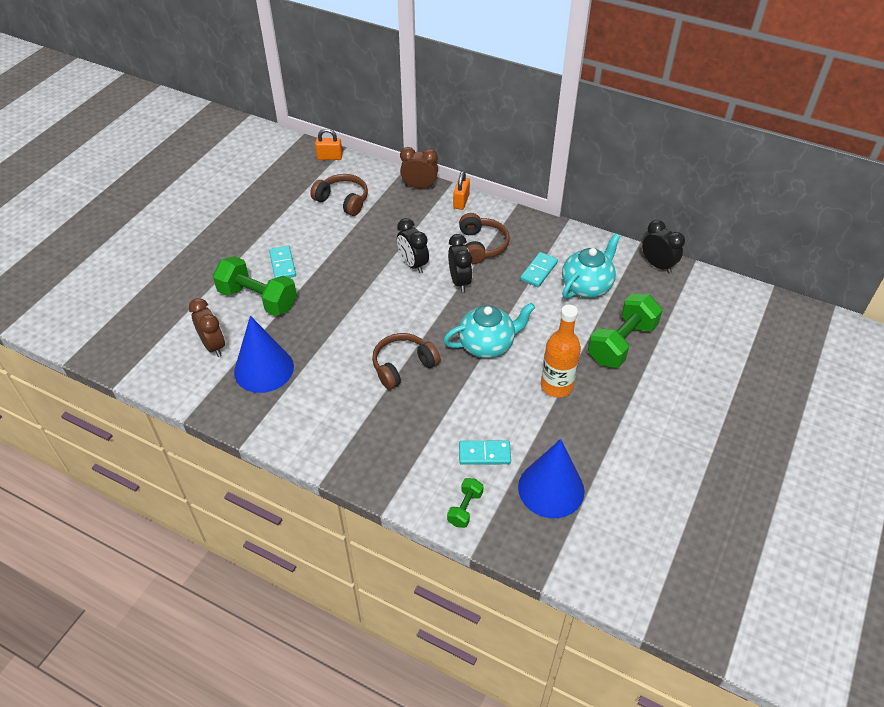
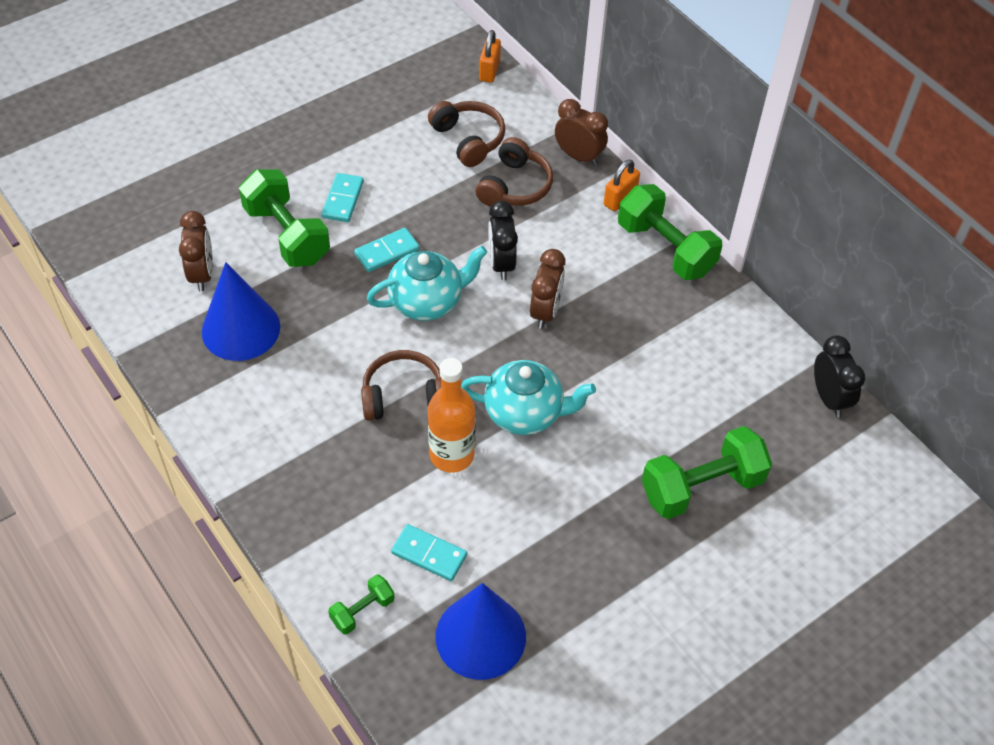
camera: 25 degrees right, 5 degrees up
(329, 157) = (489, 71): orange padlock -> orange padlock turned 75 degrees clockwise
(459, 281) = (545, 312): black clock -> brown clock
(481, 246) = (605, 273): brown headphones -> brown headphones (514, 186)
(507, 219) = (665, 248): none -> green dumbbell
(539, 271) = (658, 340): turquoise domino -> turquoise domino (387, 252)
(556, 386) = (576, 507): orange bottle -> orange bottle (451, 455)
(587, 286) = (709, 388): turquoise teapot -> turquoise teapot (427, 301)

